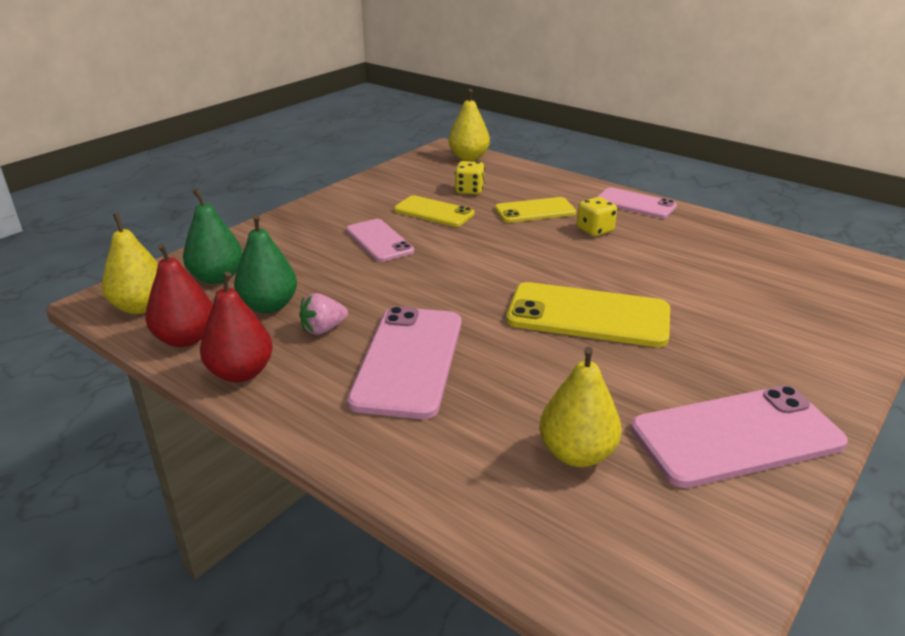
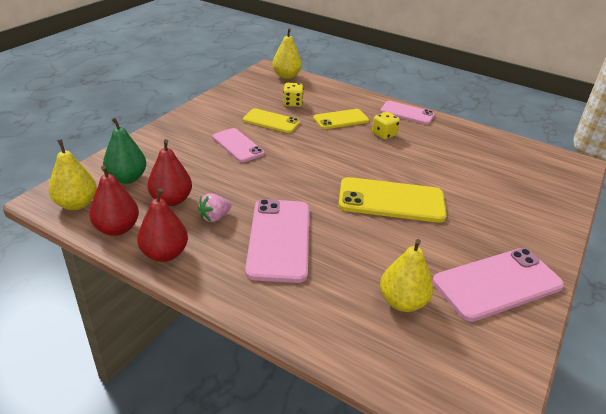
camera: 10 degrees left, 5 degrees up
(269, 306) = (171, 200): green pear -> red pear

